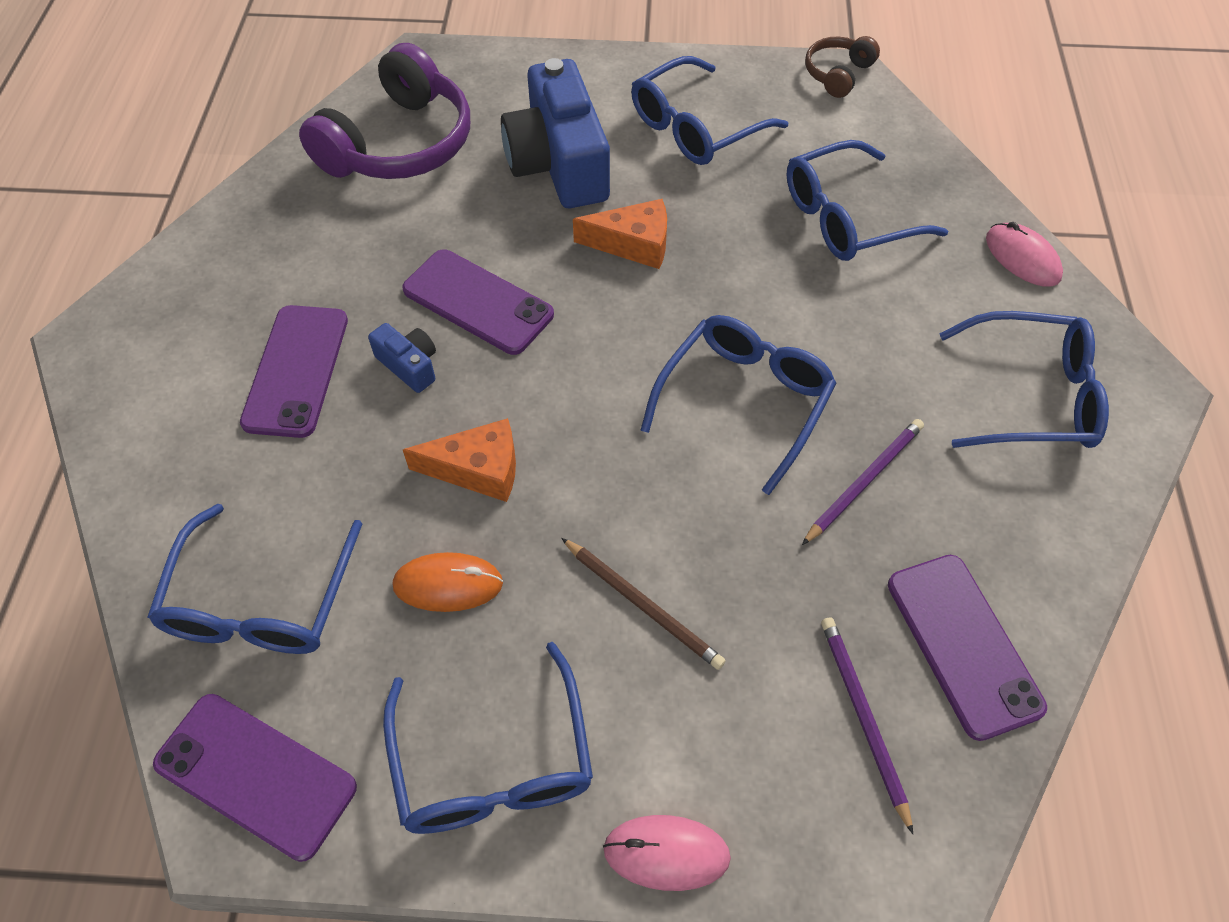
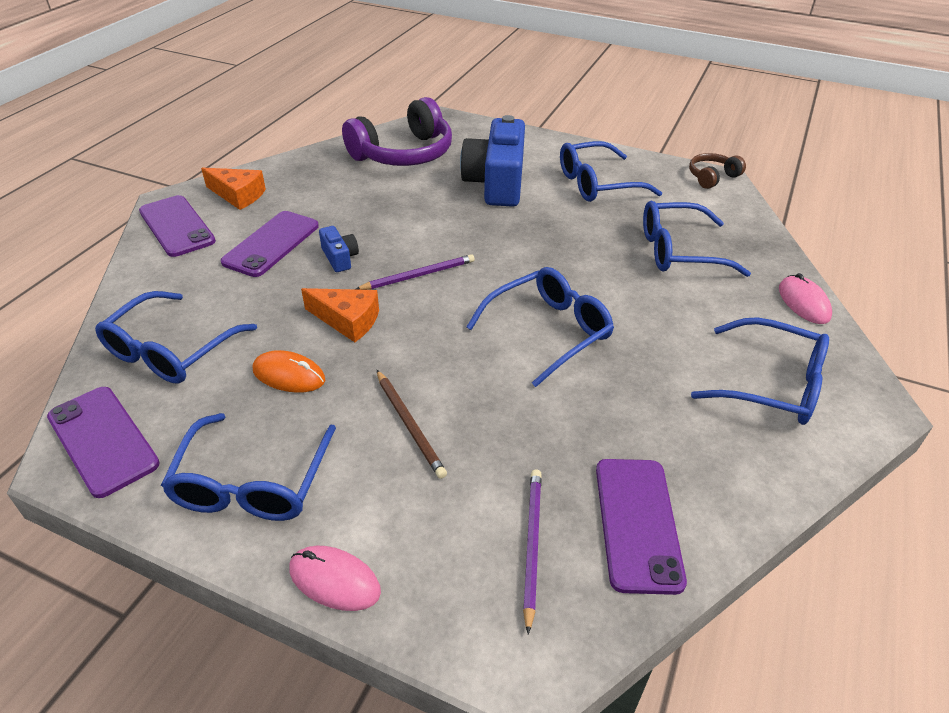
camera: 20 degrees right, 15 degrees down
(478, 302) = (402, 237): purple phone -> purple phone (177, 226)
(633, 244) = (521, 232): orange cheese -> orange cheese (238, 195)
(864, 481) = (612, 399): purple pencil -> purple pencil (418, 275)

